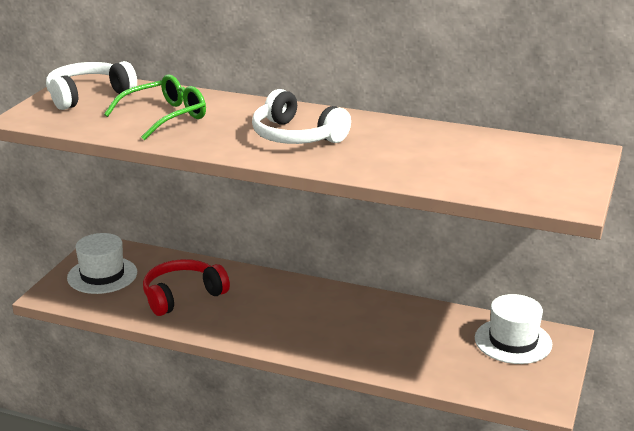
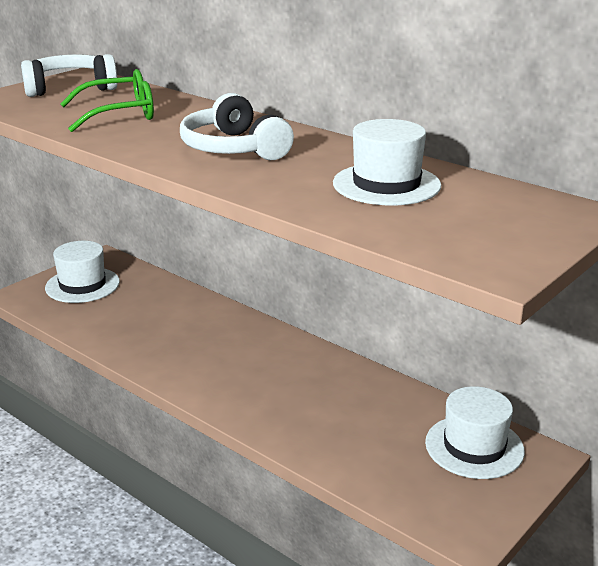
camera: 20 degrees right, 0 degrees up
(182, 296) = (142, 320): red headphones -> none
(440, 150) = (386, 184): none -> white hat

